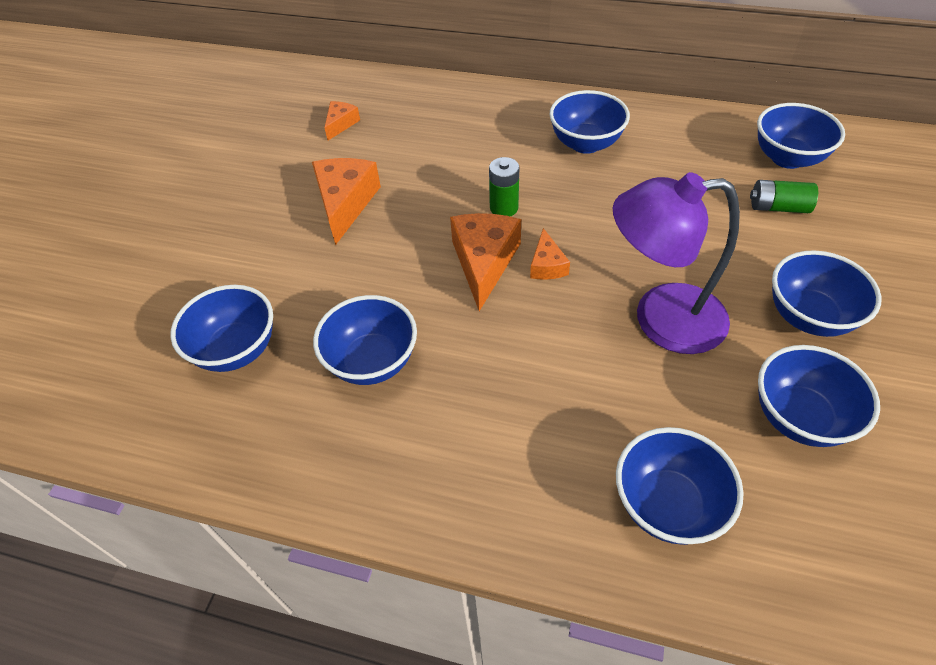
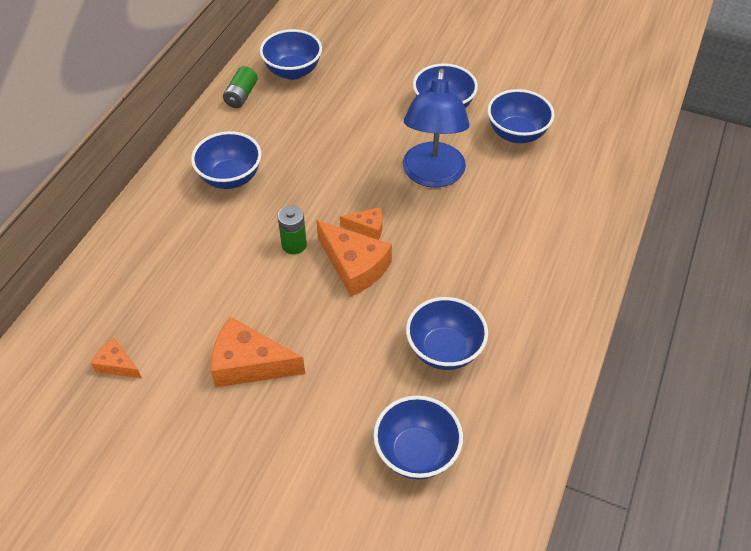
camera: 85 degrees left, 0 degrees up
(484, 262) = (354, 266): orange cheese -> orange cheese turned 150 degrees counterclockwise
(661, 319) = (432, 175): purple lamp -> blue lamp
(667, 504) = (570, 205): blue bowl -> none
(778, 207) = (342, 91): green battery -> green battery (241, 95)

